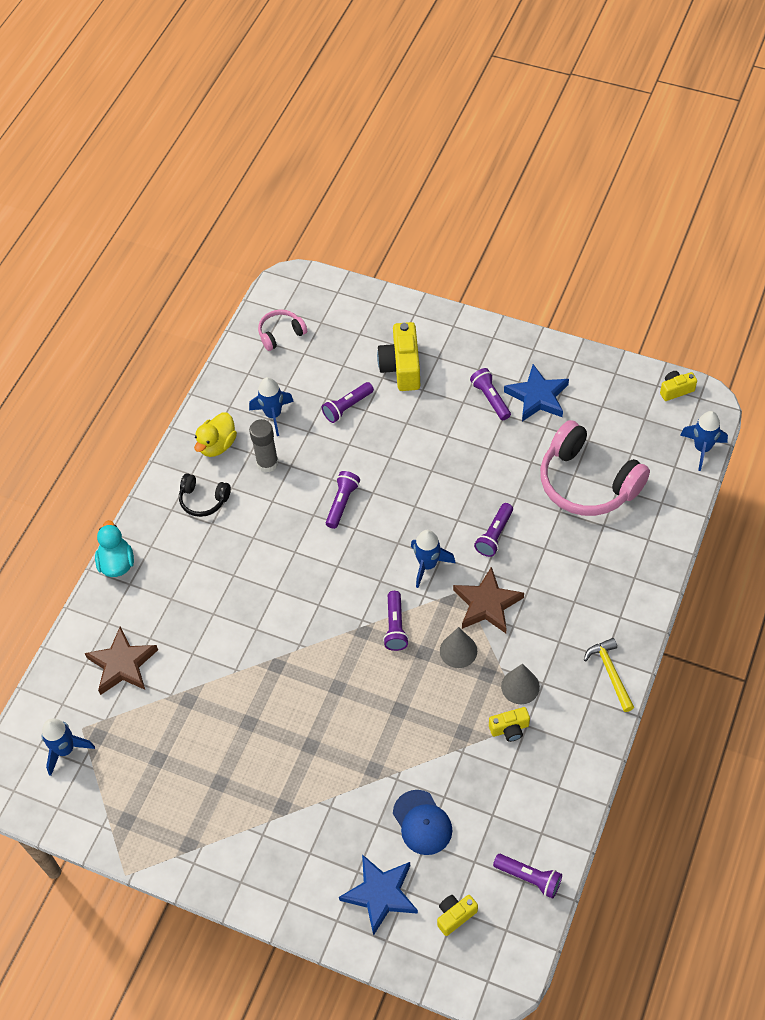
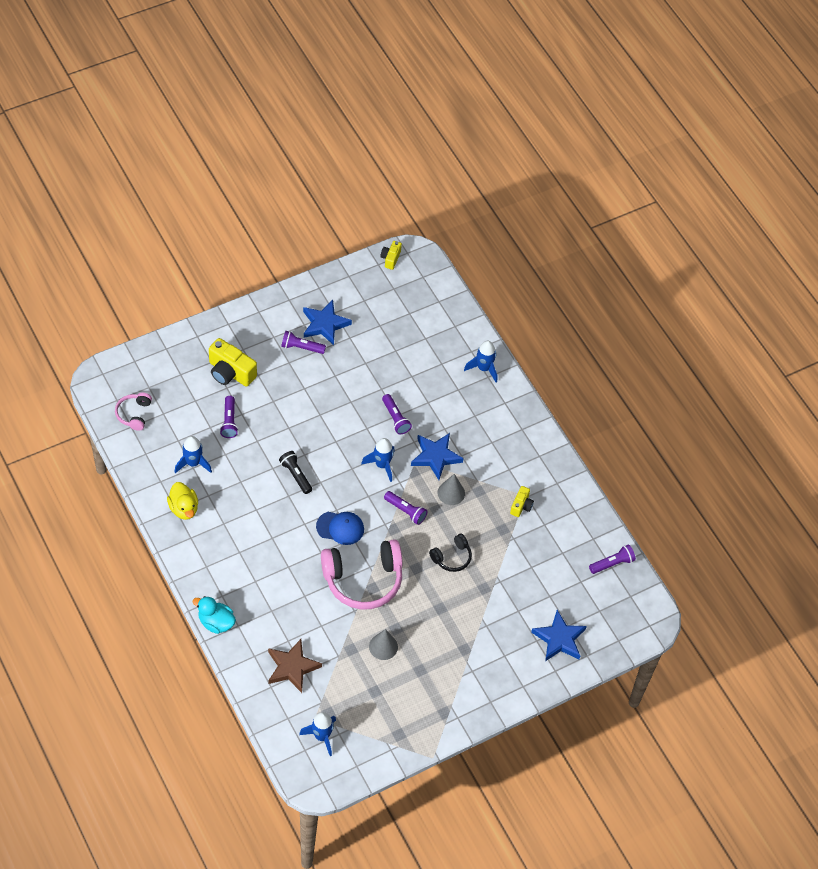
camera: 60 degrees left, 0 degrees up
(203, 500) = (217, 544): black headphones -> black headphones (452, 557)
(267, 463) = (226, 492): grey glue stick -> none
(342, 503) = (296, 475): purple flashlight -> black flashlight
(422, 822) = (537, 588): blue cap -> blue cap (340, 528)
(455, 916) = (602, 613): yellow camera -> none
(487, 604) = (435, 457): brown star -> blue star
(520, 686) = (501, 481): grey cone -> grey cone (383, 646)
(587, 483) = (407, 348): pink headphones -> pink headphones (363, 580)
(610, 673) = (533, 434): yellow hammer -> none
(702, 449) = (441, 279): blue rocket -> blue rocket (483, 368)

